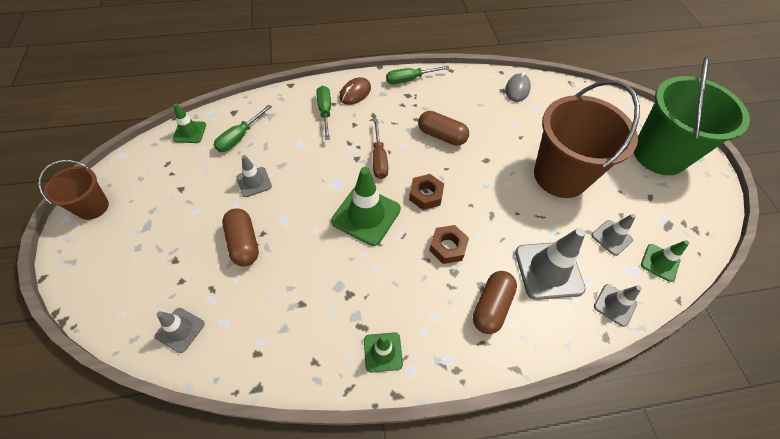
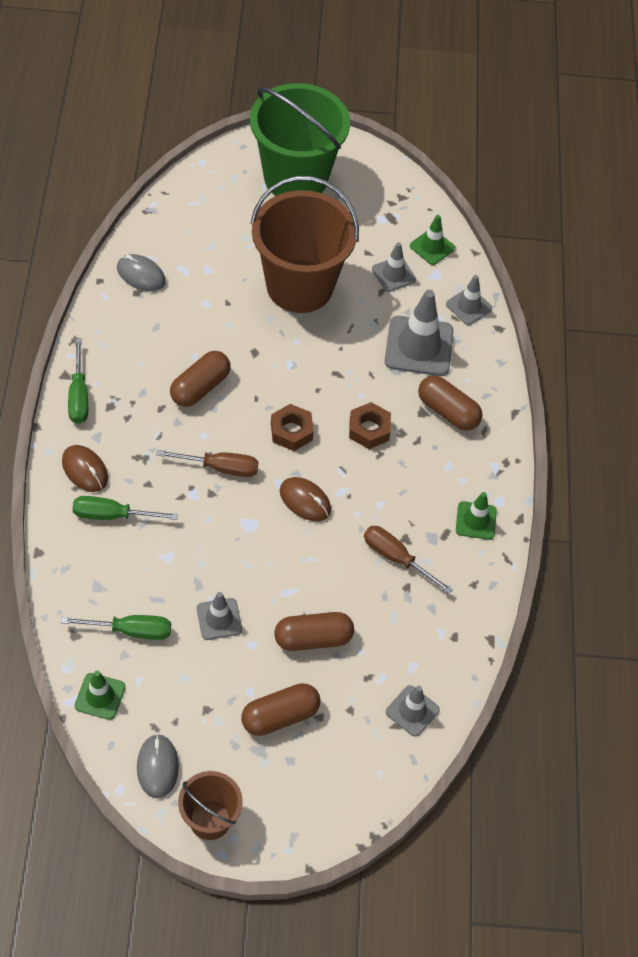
camera: 80 degrees left, 0 degrees up
(136, 170) = (157, 767): none -> grey mouse
(175, 234) = (280, 716): none -> brown capsule
(239, 137) = (131, 630): green screwdriver -> green screwdriver turned 45 degrees counterclockwise
(328, 290) = (396, 558): none -> brown screwdriver
(366, 215) = (305, 501): green traffic cone -> brown mouse

